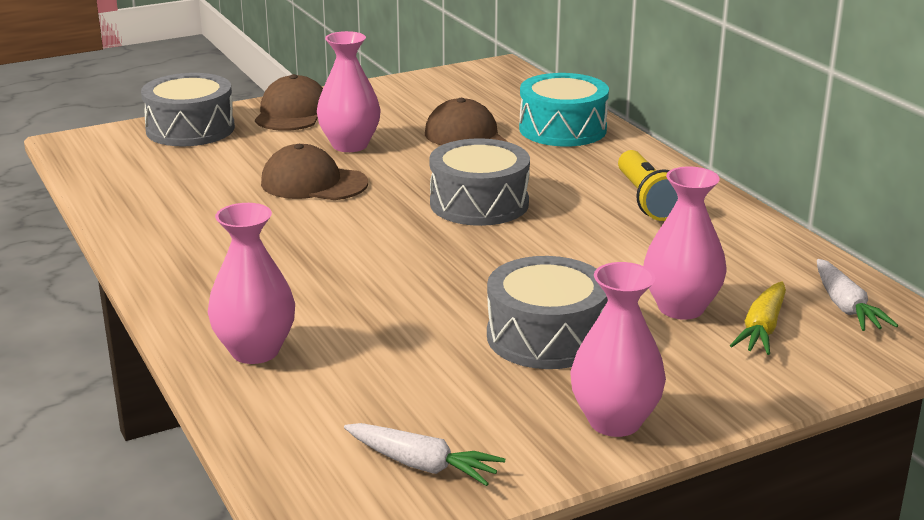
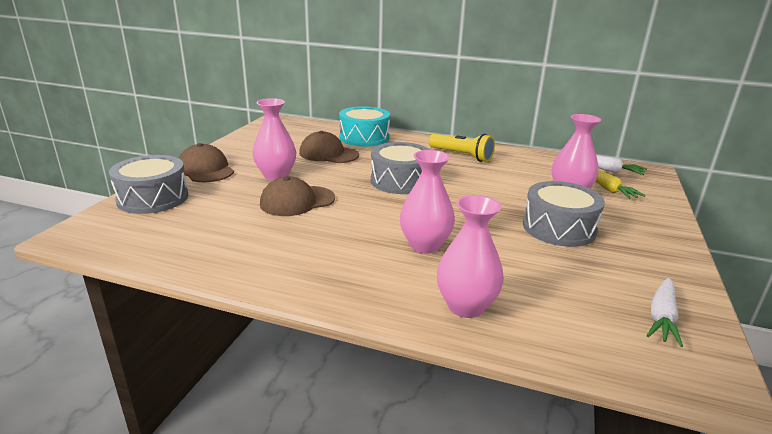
camera: 45 degrees left, 0 degrees up
(423, 465) = (661, 318): white carrot -> white carrot turned 135 degrees clockwise
(614, 421) = (661, 251): pink vase -> pink vase (425, 245)

